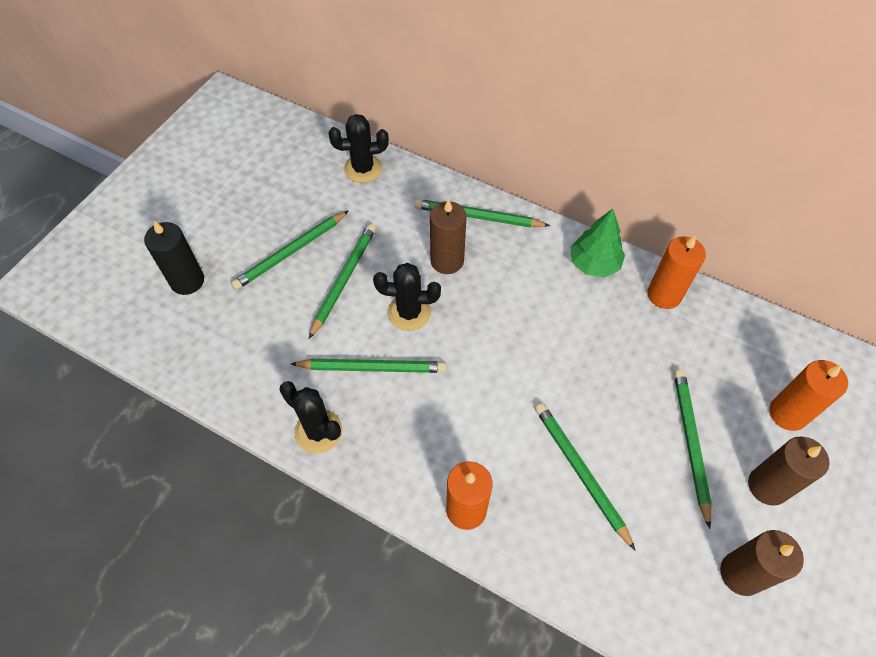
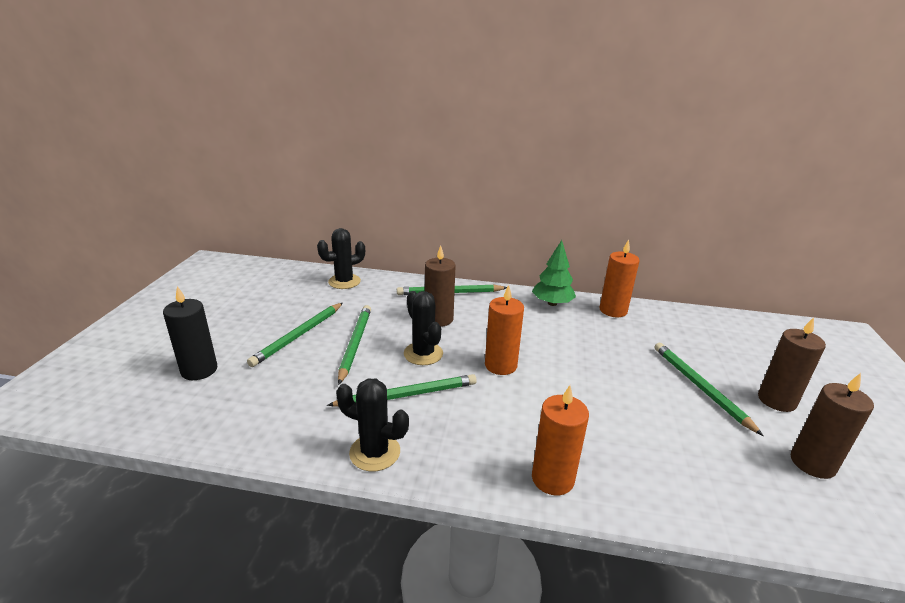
camera: 20 degrees left, 30 degrees down
(409, 312) = (423, 354): black cactus -> black cactus turned 75 degrees clockwise
(581, 472) = (633, 426): green pencil -> none
(788, 413) = (749, 356): orange candle -> orange candle (500, 365)

